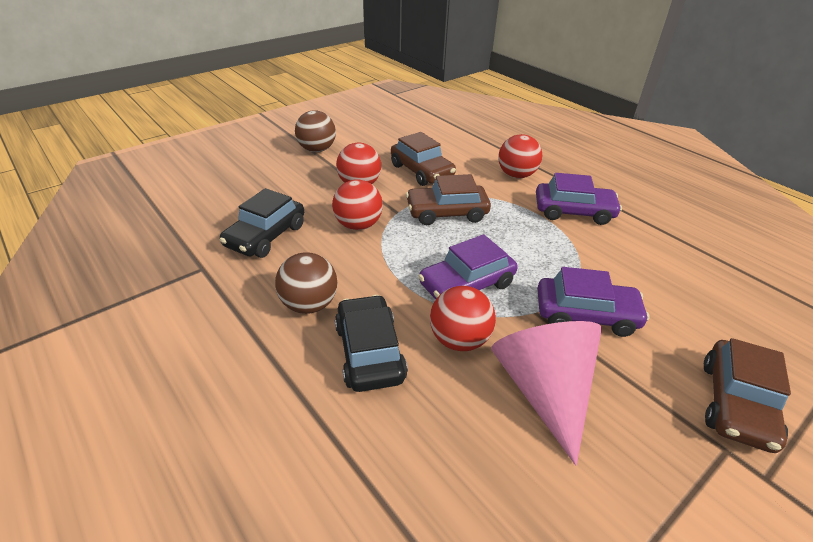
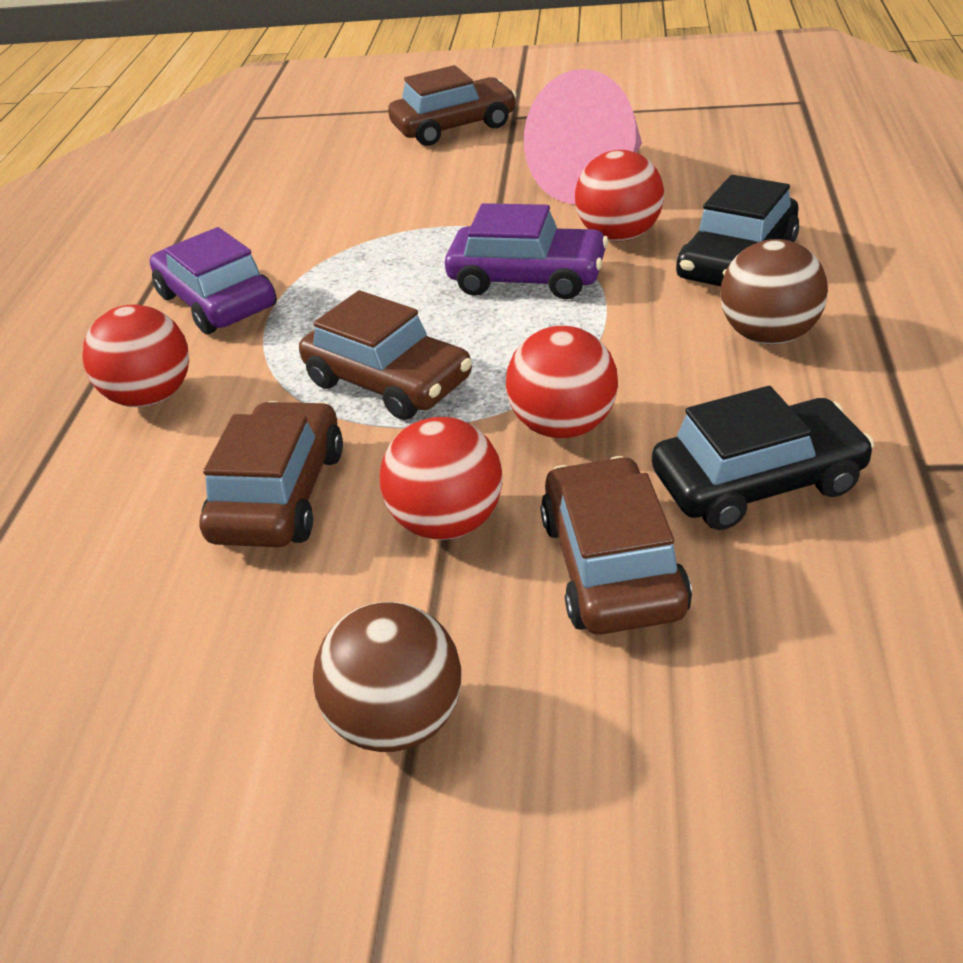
camera: 130 degrees left, 0 degrees up
(295, 194) = (612, 566): none -> brown car
(586, 315) = (450, 206): purple car -> none

